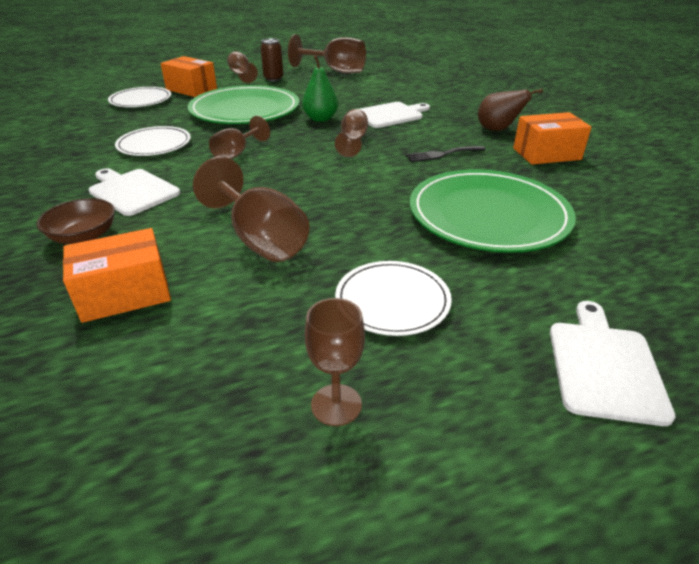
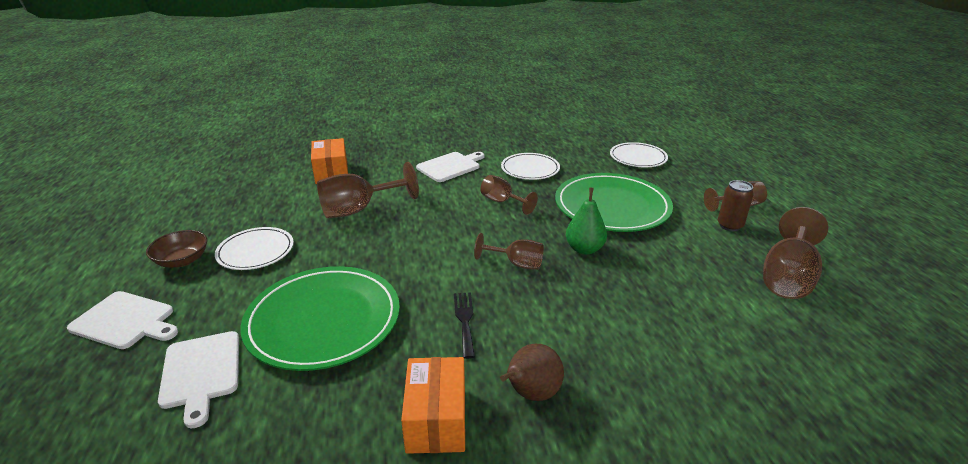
camera: 100 degrees right, 5 degrees down
(84, 236) = (398, 158): brown bowl -> brown bowl (182, 260)
(191, 89) = (676, 178): orange box -> none
(336, 405) = (199, 225): brown goblet -> none
(390, 115) = (596, 301): white cutting board -> white cutting board (201, 372)

